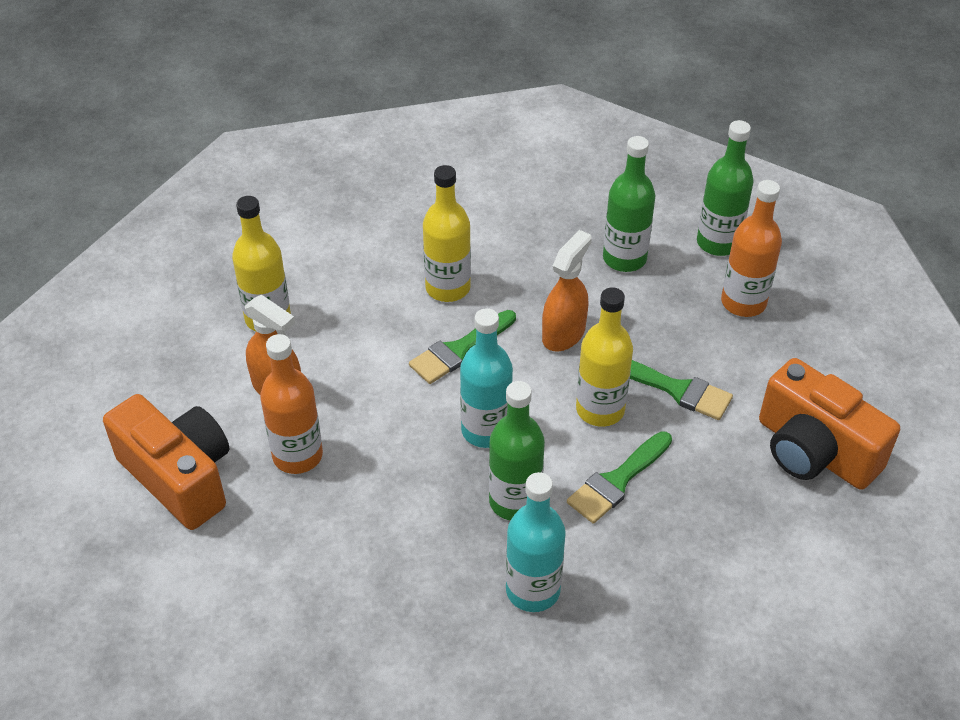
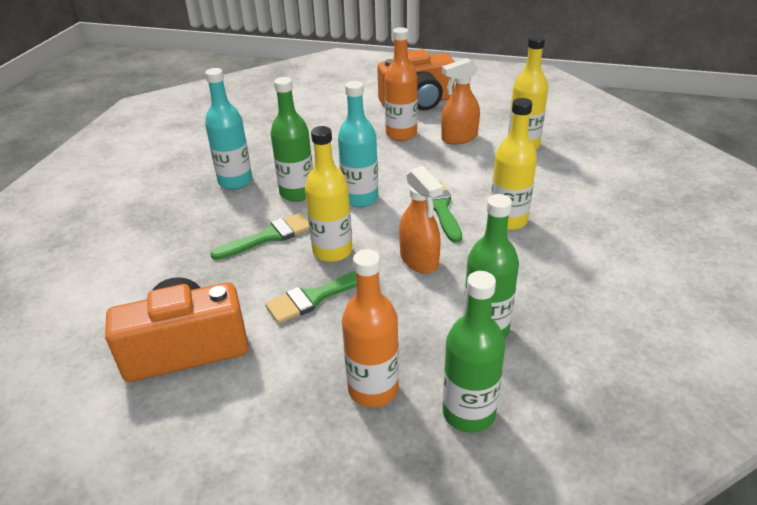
camera: 120 degrees right, 10 degrees down
(617, 481) = (269, 236): green brush -> green brush turned 75 degrees clockwise

